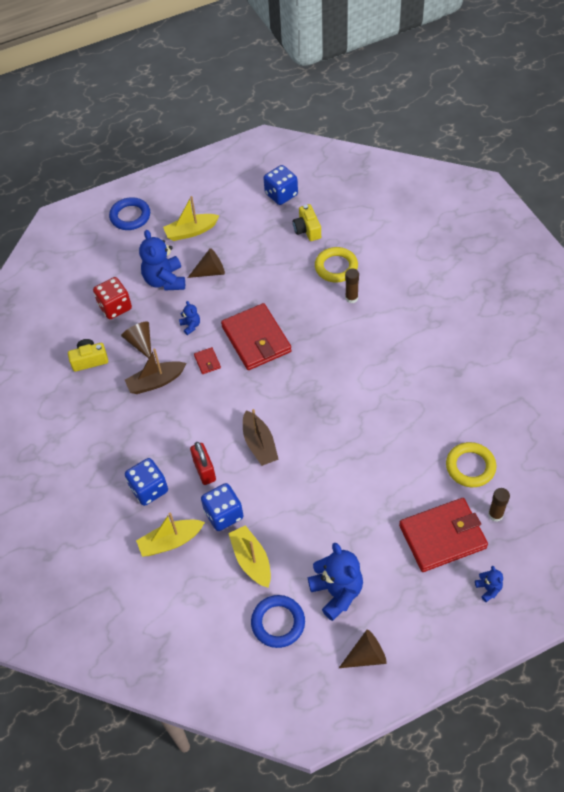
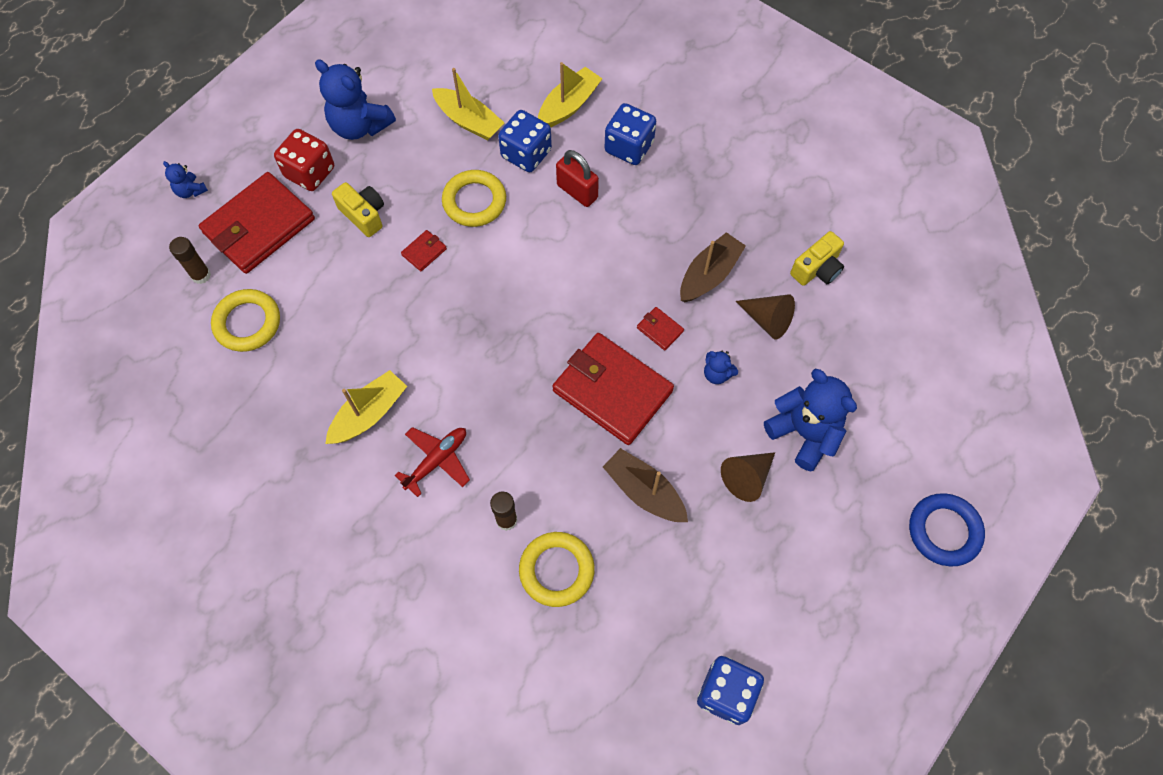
camera: 150 degrees right, 10 degrees up
(115, 307) = (843, 359): red dice -> red dice (310, 172)
(191, 231) = (826, 542): yellow boat -> yellow boat (369, 414)
(259, 444) = (528, 248): brown boat -> brown boat (644, 491)
(278, 623) = (410, 76): blue ring -> none
(279, 492) = (474, 201): none -> yellow ring
(307, 230) = (641, 630): yellow camera -> yellow camera (363, 215)
(331, 469) = (424, 252): none -> red wallet
(366, 656) = (305, 81): brown cone -> none
(377, 340) = (437, 460): none -> red plane

